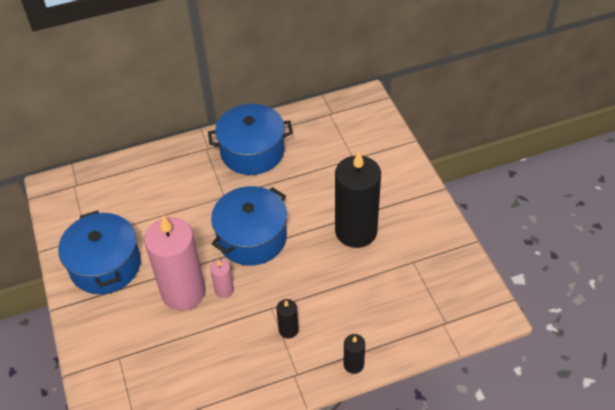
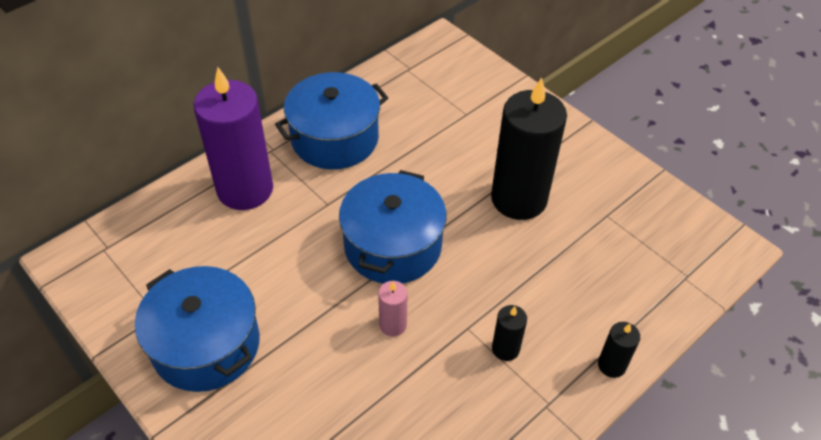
camera: 25 degrees left, 0 degrees up
(176, 171) = (245, 189): none -> purple candle
(183, 292) = (338, 346): pink candle -> none

